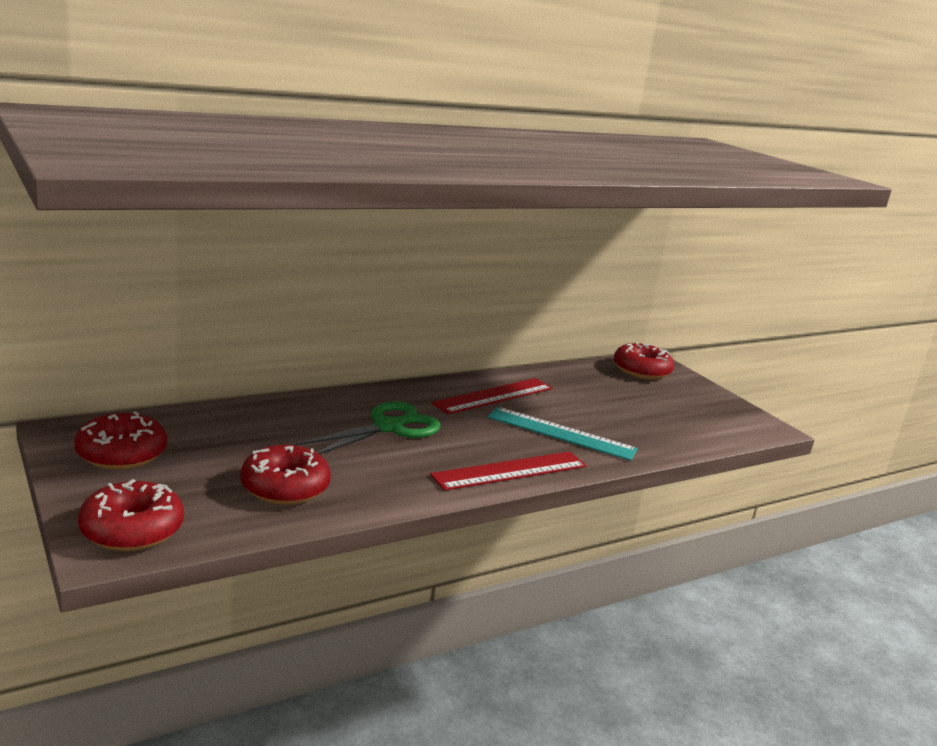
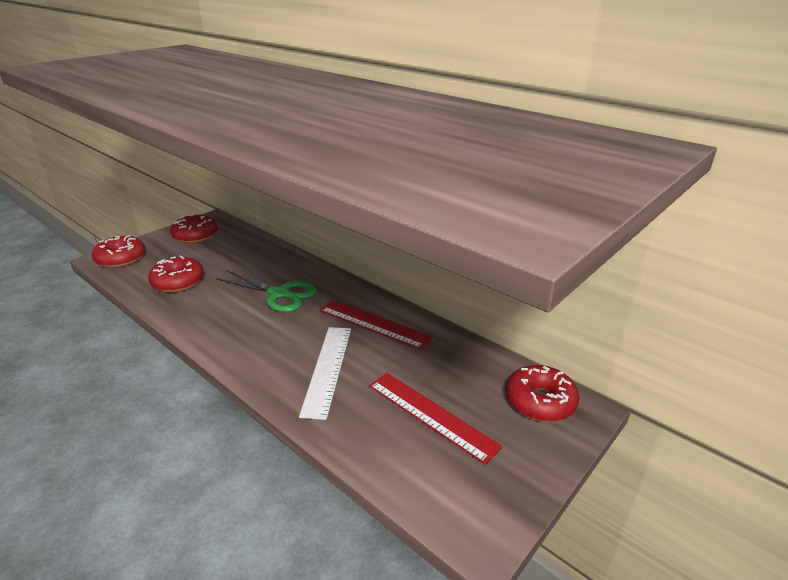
camera: 75 degrees right, 10 degrees up
(510, 471) = (241, 355): red ruler -> red ruler (431, 415)
(561, 433) = (327, 369): turquoise ruler -> white ruler

